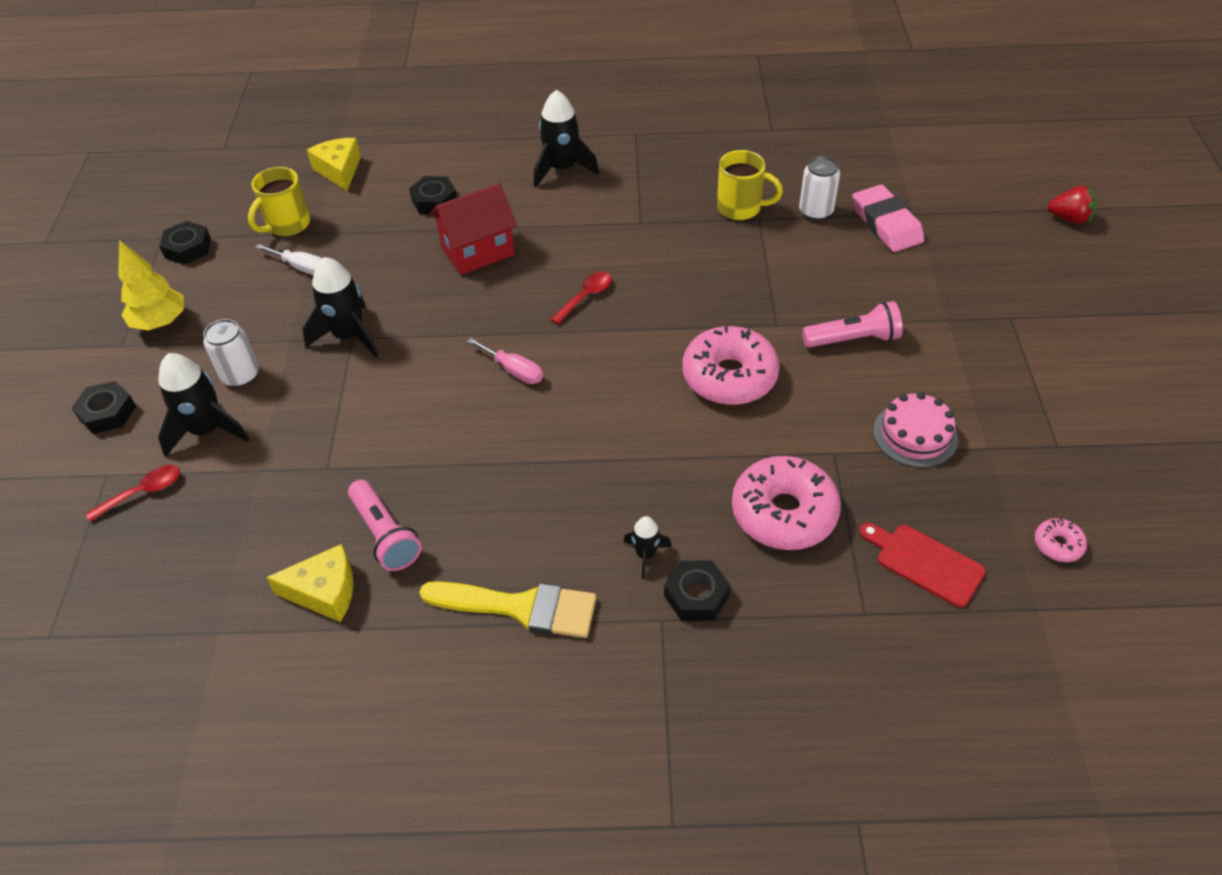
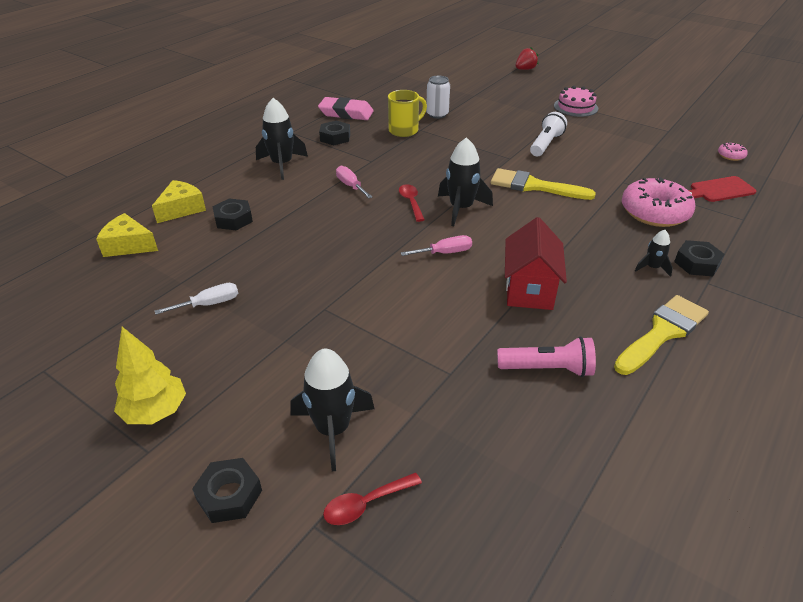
camera: 55 degrees left, 10 degrees down
(143, 492) = (365, 504): red spoon -> red spoon turned 120 degrees counterclockwise
(188, 248) = (84, 359): black nut -> black nut (335, 137)
(240, 375) = (290, 384): white can -> none
(287, 225) = (148, 293): yellow mug -> none
(324, 592) = (581, 423): yellow cheese -> yellow cheese (181, 209)
(349, 335) = (319, 309): black rocket -> black rocket (461, 208)
(478, 251) = (312, 222): red house -> red house (529, 290)
(572, 237) = (350, 186): none -> pink screwdriver
(729, 376) = (534, 186): pink donut -> yellow brush
(853, 339) = (545, 144): pink flashlight -> white flashlight
(886, 224) = (472, 103): pink eraser -> pink eraser (346, 113)
(915, 434) = (630, 157): pink cake -> pink cake (575, 107)

